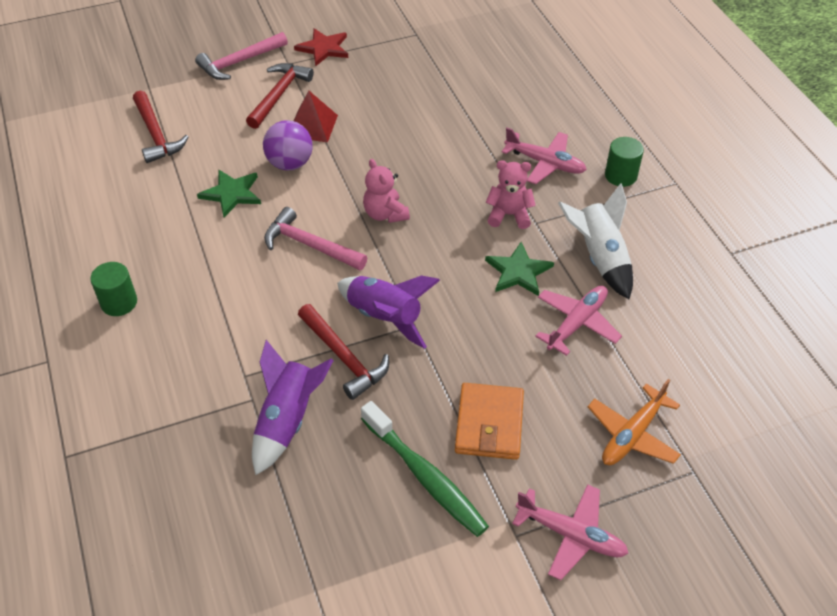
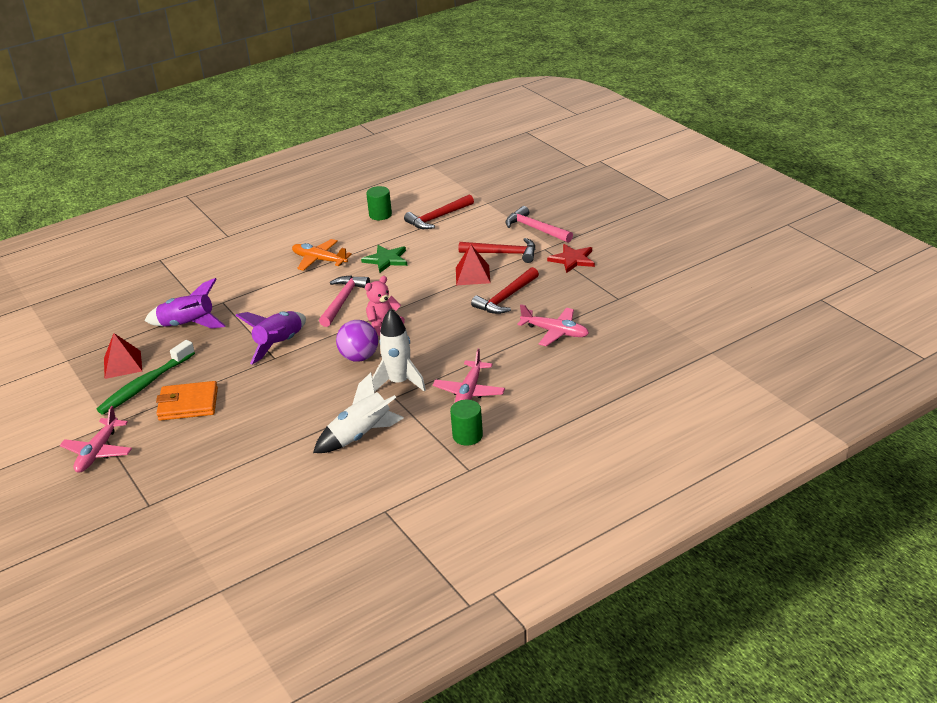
camera: 80 degrees right, 15 degrees down
(119, 302) = (277, 245): green cylinder -> green cylinder (380, 215)
(290, 163) = (426, 275): purple ball -> purple ball (359, 357)
(344, 357) = (241, 335): red hammer -> red hammer (506, 298)
(360, 507) = (123, 364): none -> red pyramid
(509, 215) = (399, 382): pink teddy bear -> white rocket
(518, 272) = (336, 396): green star -> none
(577, 323) = (287, 432): pink plane -> pink plane (555, 332)
(632, 434) = (181, 471): orange plane -> orange plane (319, 260)

